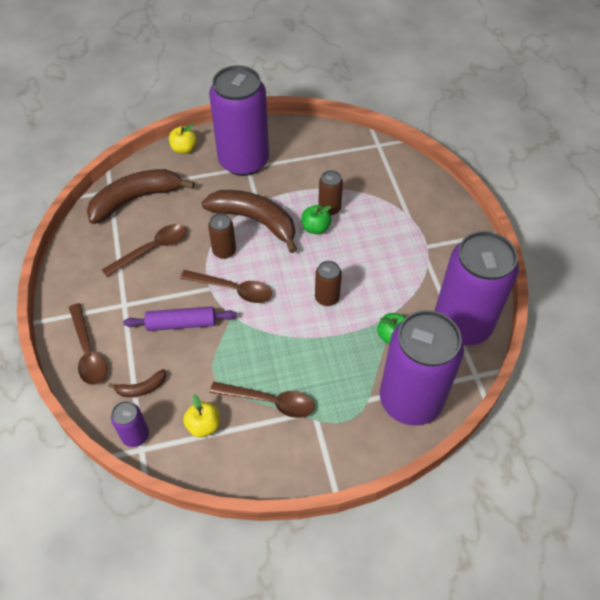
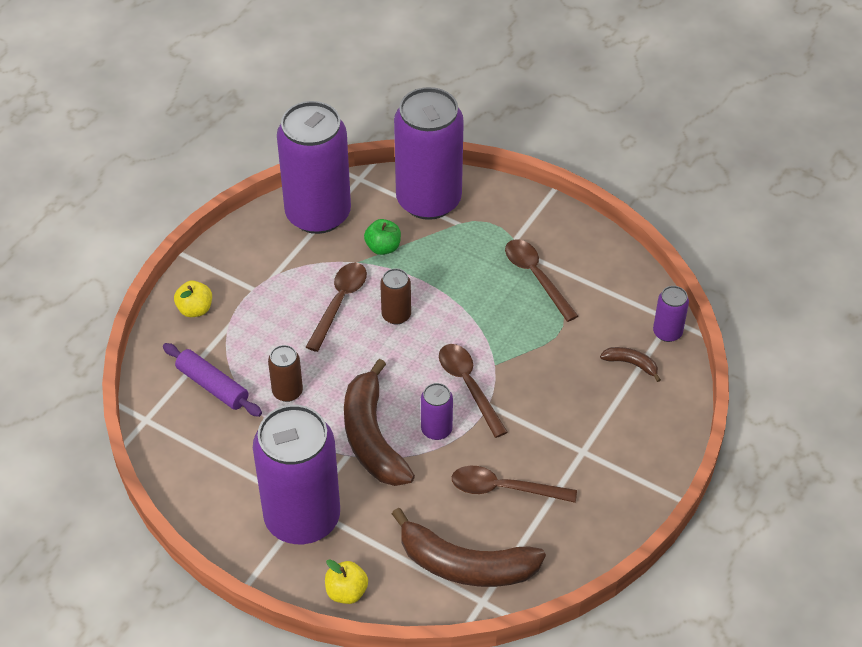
camera: 135 degrees left, 5 degrees down
(88, 351) = (653, 431): brown spoon -> brown spoon (339, 303)
(181, 323) = (546, 392): purple rolling pin -> purple rolling pin (212, 386)
(203, 425) = (605, 299): yellow apple -> yellow apple (195, 309)
(224, 251) = (436, 429): brown can -> purple can
(315, 228) = (325, 383): green apple -> none

